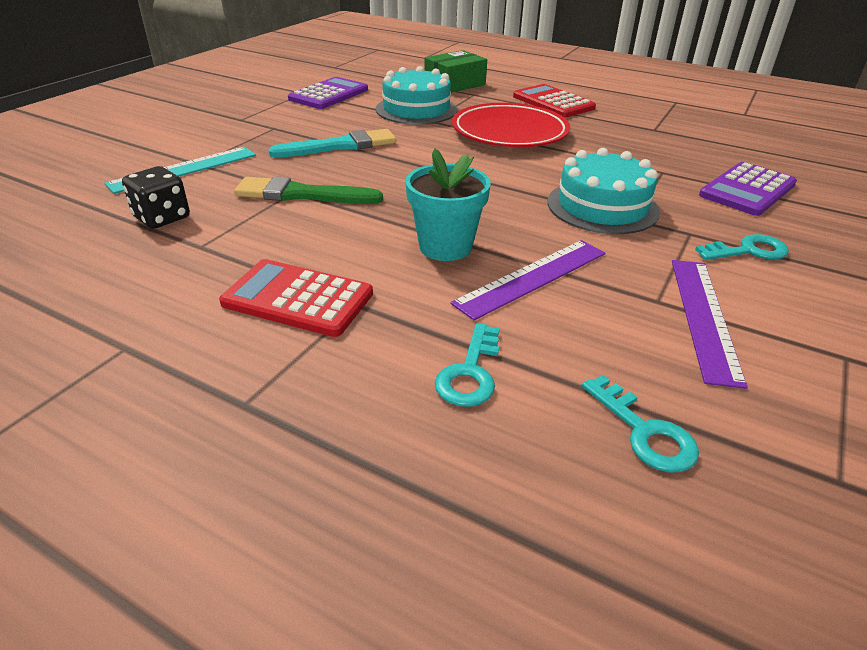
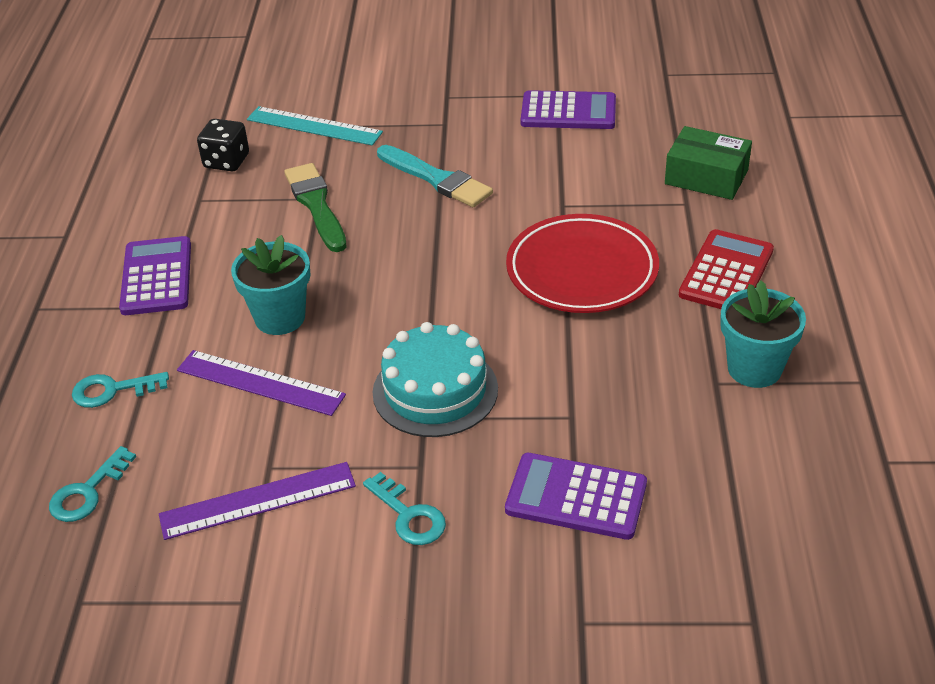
camera: 65 degrees right, 5 degrees up
(298, 299) = (156, 277): red calculator -> purple calculator
(416, 109) = (585, 183): turquoise cake -> none
(648, 118) = (754, 368): none -> turquoise flower pot

